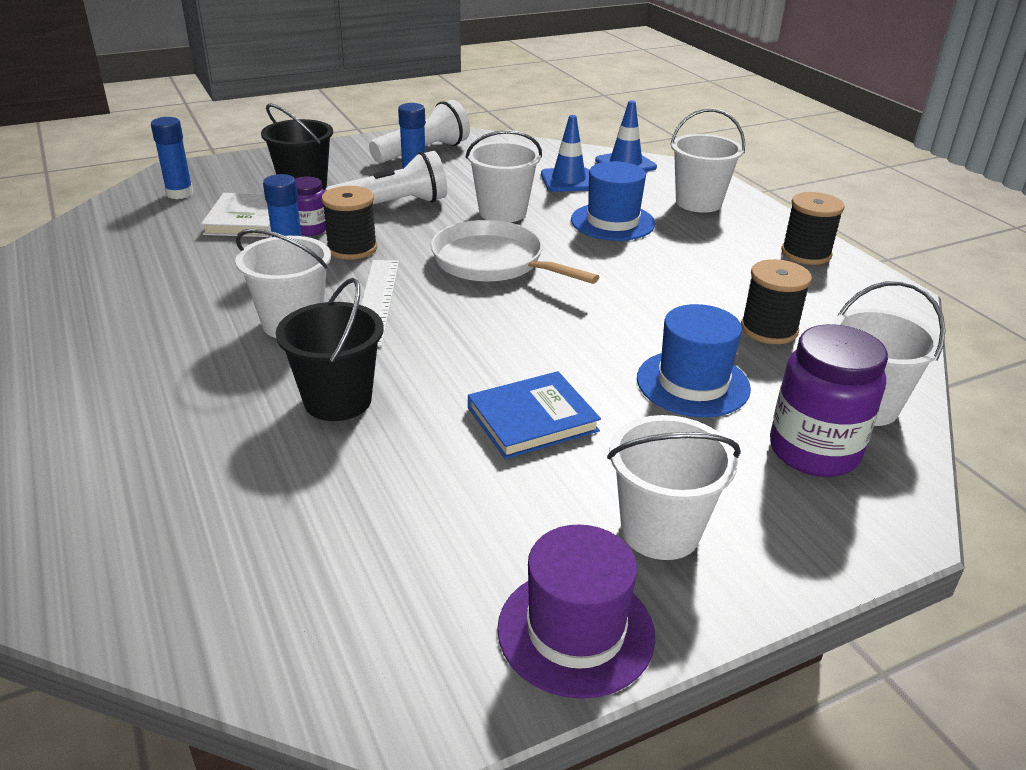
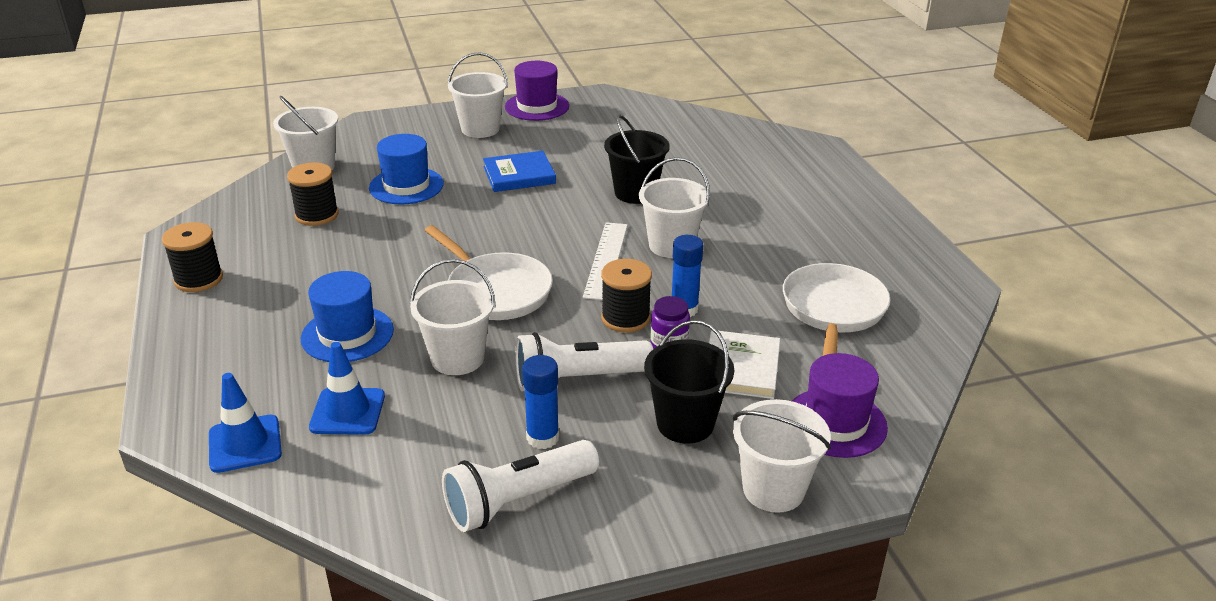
camera: 170 degrees left, 0 degrees up
(125, 267) = (833, 311): none -> white pan
(179, 193) = (835, 422): blue glue stick -> purple hat
(698, 202) = (226, 357): white bucket -> white bucket (773, 489)
(813, 451) = (371, 150): purple jar -> none

